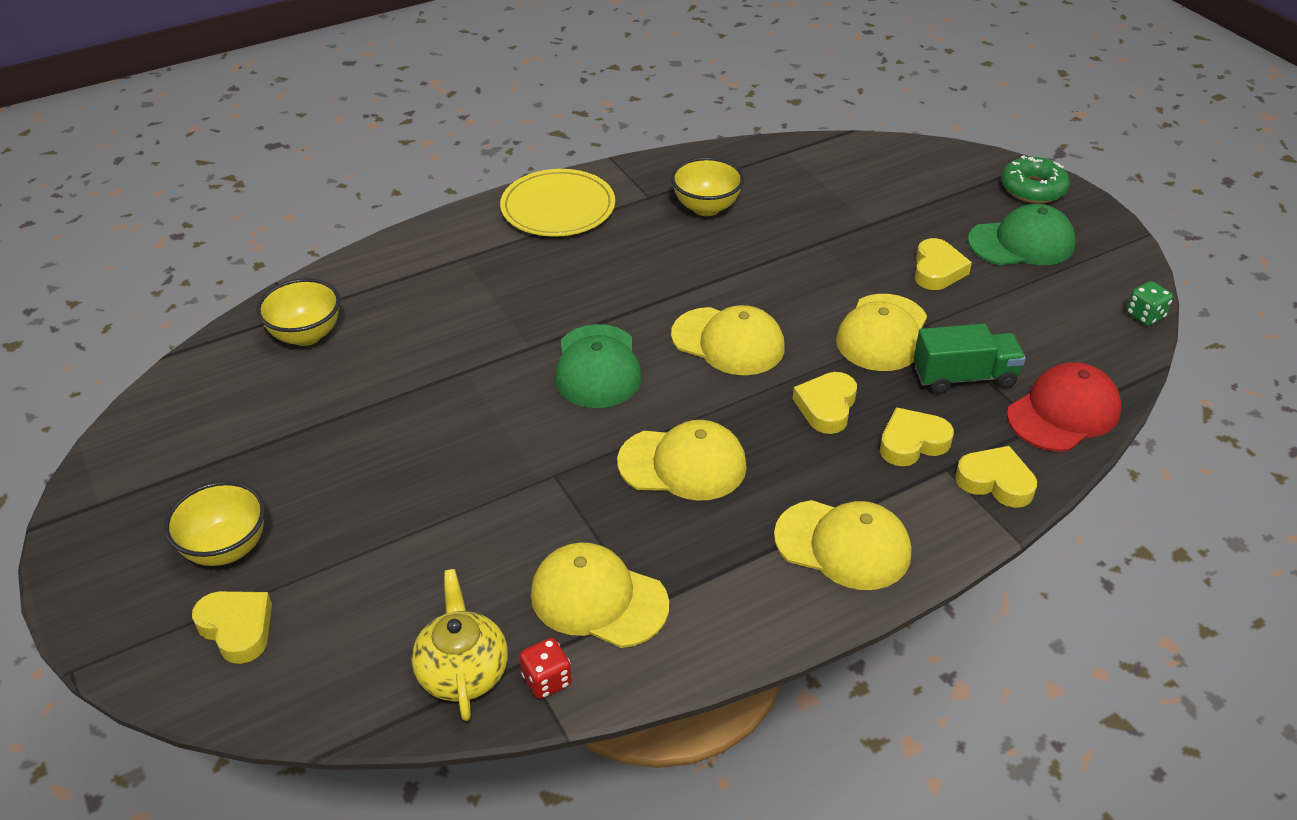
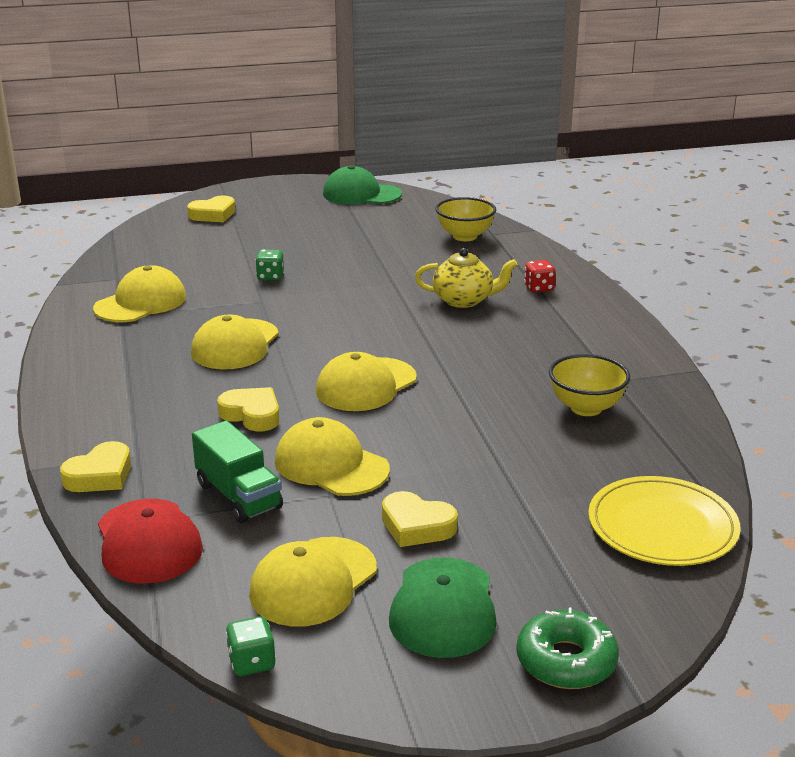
camera: 105 degrees right, 15 degrees down
(226, 548) = (275, 213): yellow bowl -> none
(463, 671) = (127, 263): yellow teapot -> yellow teapot (464, 300)
(476, 487) = (270, 277): none -> green dice
(547, 680) = (97, 283): red dice -> red dice (538, 288)
(558, 207) = (607, 335): yellow plate -> yellow plate (662, 526)
(597, 367) = (367, 327): green cap -> green cap (361, 194)
(843, 545) = (102, 391): yellow cap -> yellow cap (313, 582)
(912, 442) = (178, 446): yellow heart -> none
(964, 377) = (238, 496): green truck -> green truck turned 45 degrees counterclockwise

